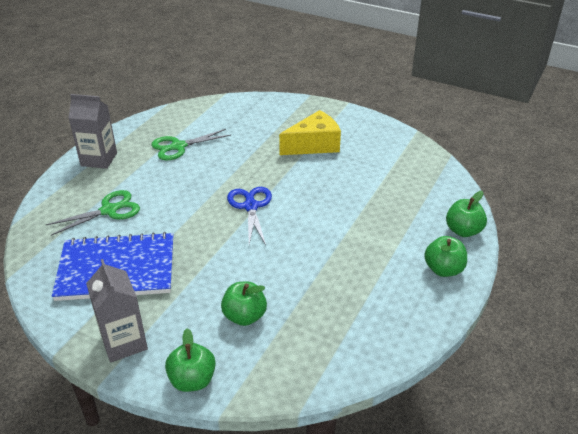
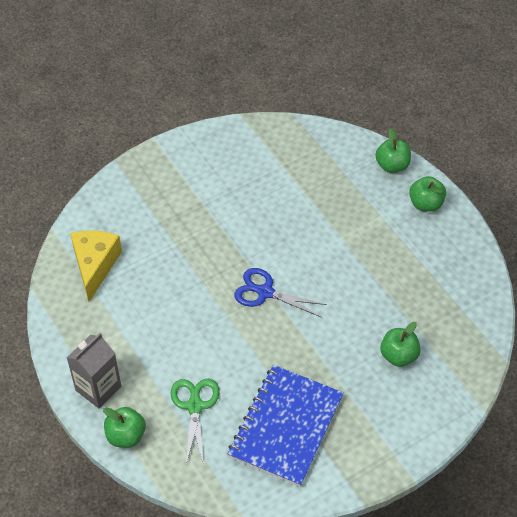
camera: 60 degrees left, 15 degrees up
(124, 342) = (379, 449): grey carton -> none
(178, 146) = (126, 310): green scissors -> none
(192, 380) = (444, 416): green apple -> green apple (126, 435)
(314, 145) = (206, 201): yellow cheese -> yellow cheese (95, 265)

